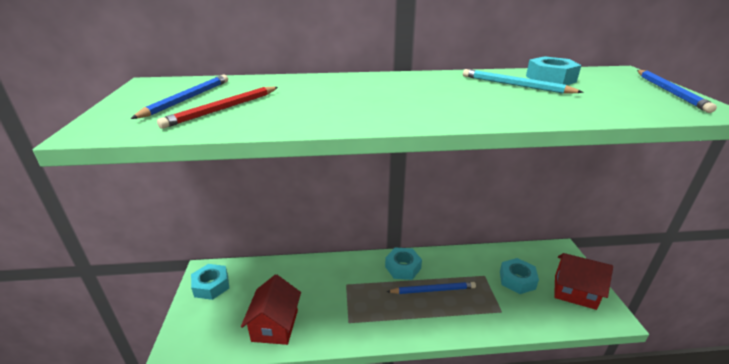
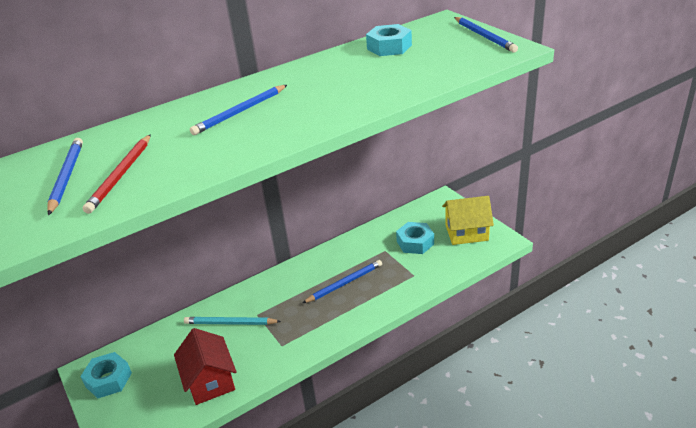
camera: 25 degrees left, 5 degrees up
(367, 92) = (240, 112): none -> blue pencil
(403, 267) = (304, 275): turquoise nut -> none
(515, 85) = (364, 64): turquoise pencil -> turquoise pencil (230, 323)
(574, 292) = (466, 233): red house -> yellow house

